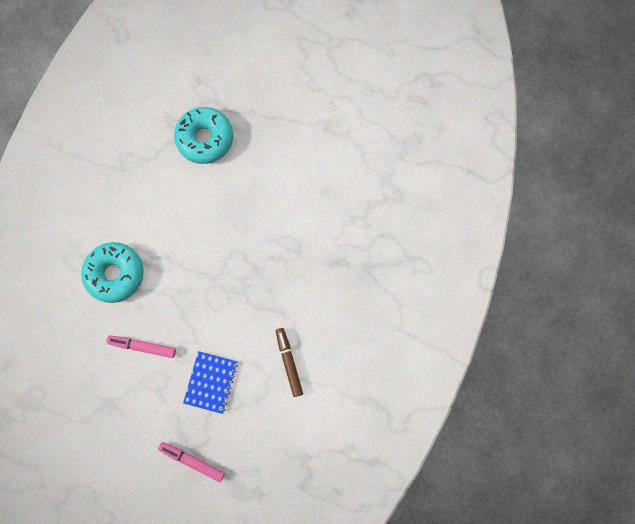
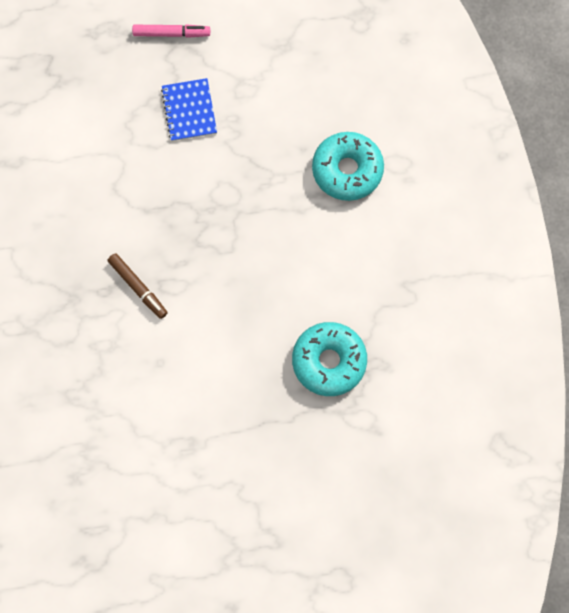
camera: 155 degrees right, 5 degrees down
(143, 346) = (278, 113): pink marker -> none
(289, 362) = (116, 164): brown marker -> brown marker (138, 287)

